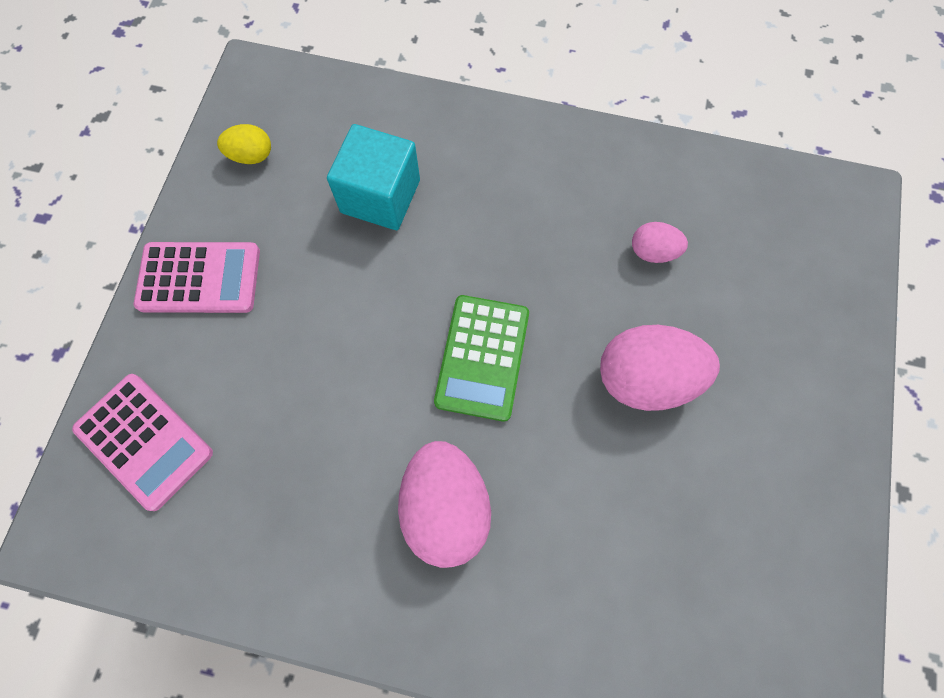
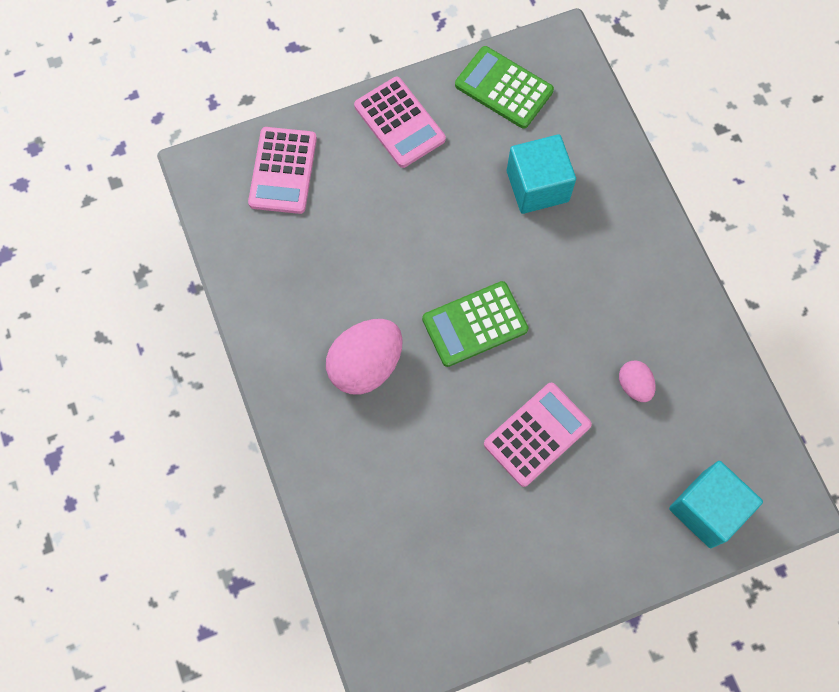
camera: 55 degrees right, 0 degrees up
(251, 156) = (503, 88): yellow egg -> green calculator
(645, 378) = (537, 434): pink egg -> pink calculator
(820, 273) = (707, 509): none -> turquoise cube

